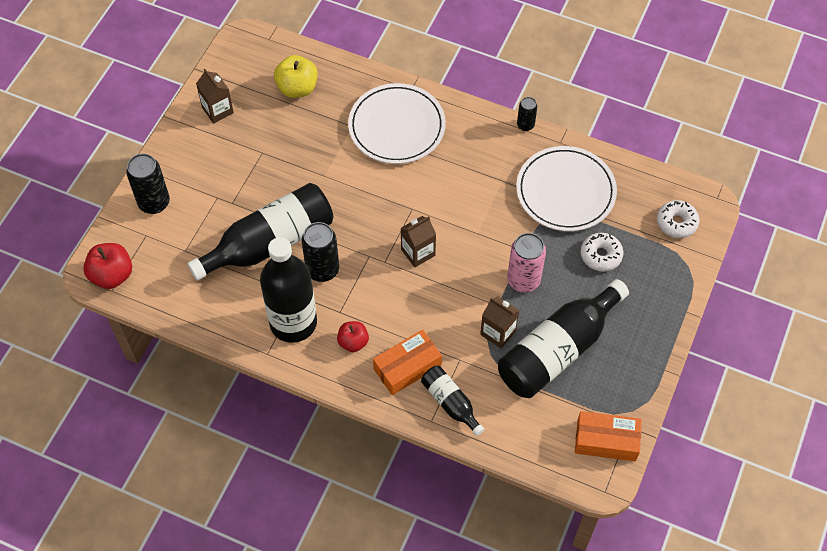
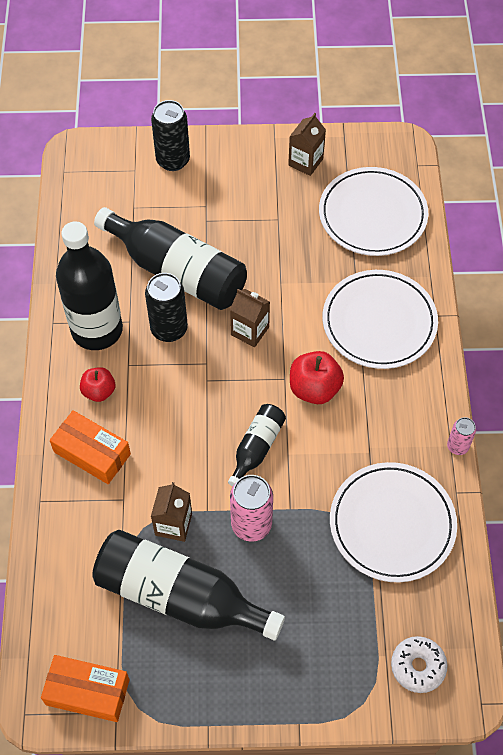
camera: 65 degrees right, 0 degrees up
(112, 275) = (79, 164): red apple -> red apple (314, 388)
(297, 88) = (372, 215): yellow apple -> white plate
(418, 252) = (233, 406): brown carton -> brown carton (250, 331)
(450, 403) = (68, 511): black bottle -> black bottle (257, 447)
(525, 125) = (457, 446): black can -> pink can
(601, 255) = (326, 595): white donut -> none
(606, 441) = (87, 692): orange box -> orange box turned 60 degrees counterclockwise

